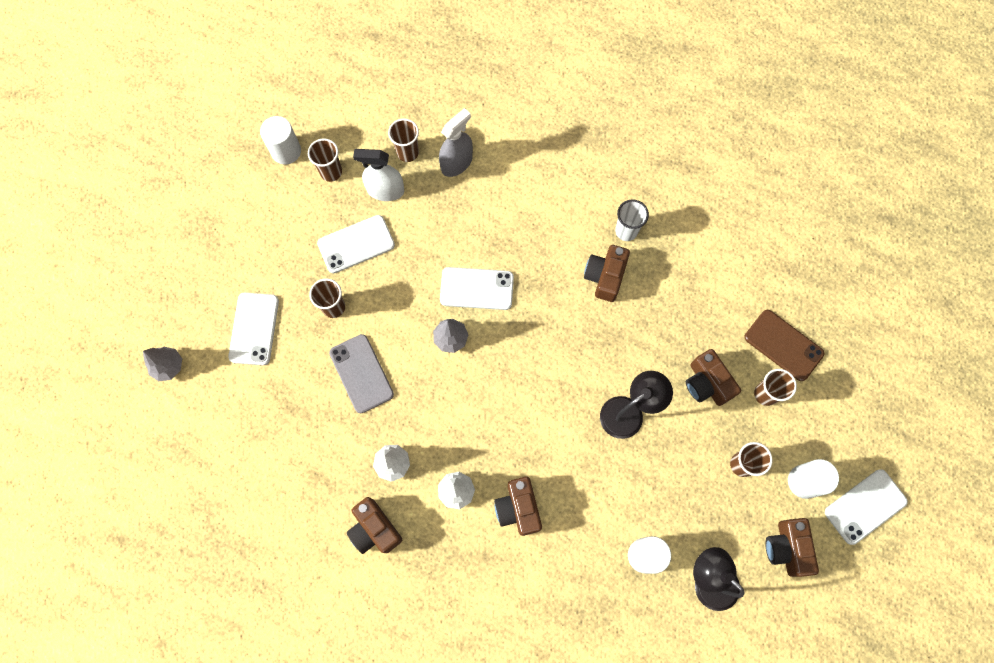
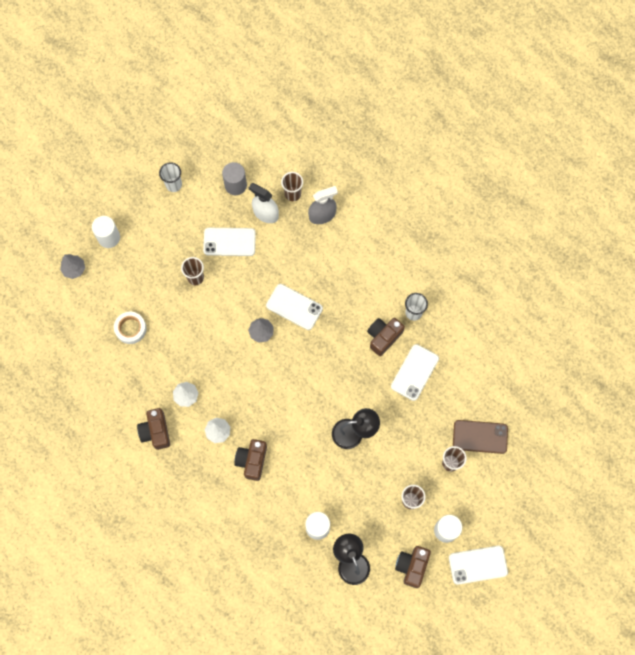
camera: 25 degrees right, 0 degrees up
(251, 204) = (174, 185): none -> white cup
(254, 329) = (138, 269): white phone -> white phone (414, 372)
(279, 410) = (130, 329): none -> white tape
(286, 151) = (212, 158): white cylinder -> white cylinder (109, 237)
(331, 172) = (235, 185): brown cup -> grey cylinder
(361, 373) = (193, 329): grey phone -> none
(707, 383) = (415, 438): brown camera -> none
(783, 345) = (480, 437): brown phone -> brown phone turned 60 degrees counterclockwise

